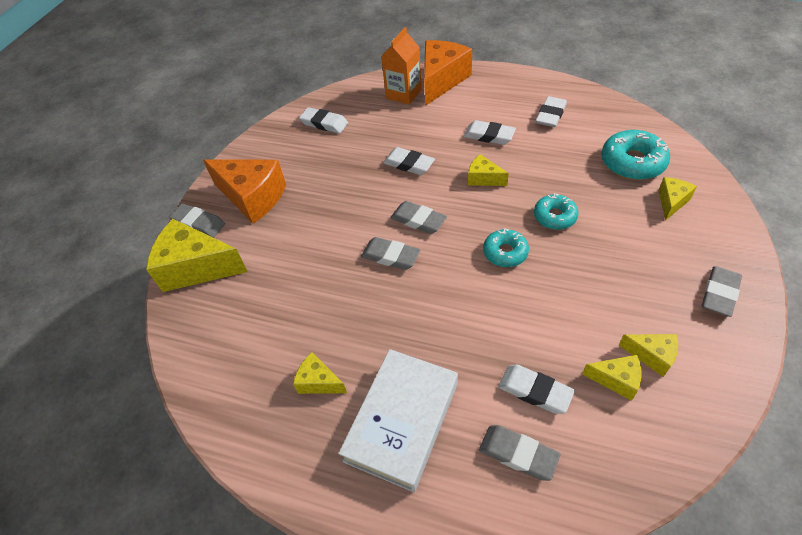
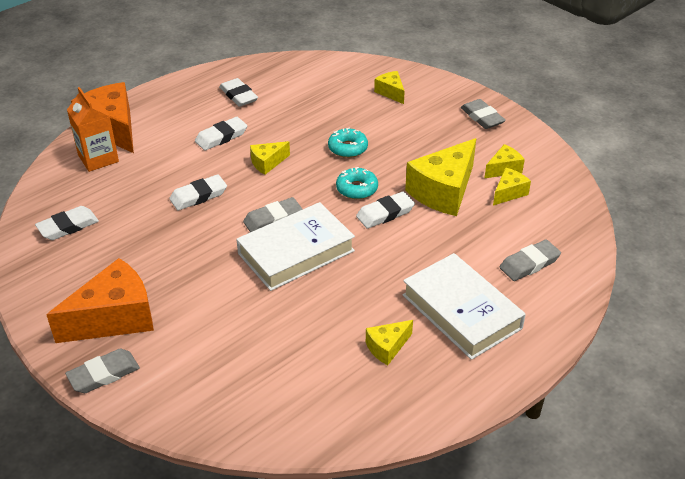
camera: 65 degrees left, 10 degrees down
(196, 267) = (168, 394): yellow cheese -> yellow cheese (443, 191)
(390, 256) = (296, 252): grey eraser -> white book
(535, 391) = (488, 233): white eraser -> white eraser (385, 213)
(632, 162) = (336, 87): turquoise donut -> none

